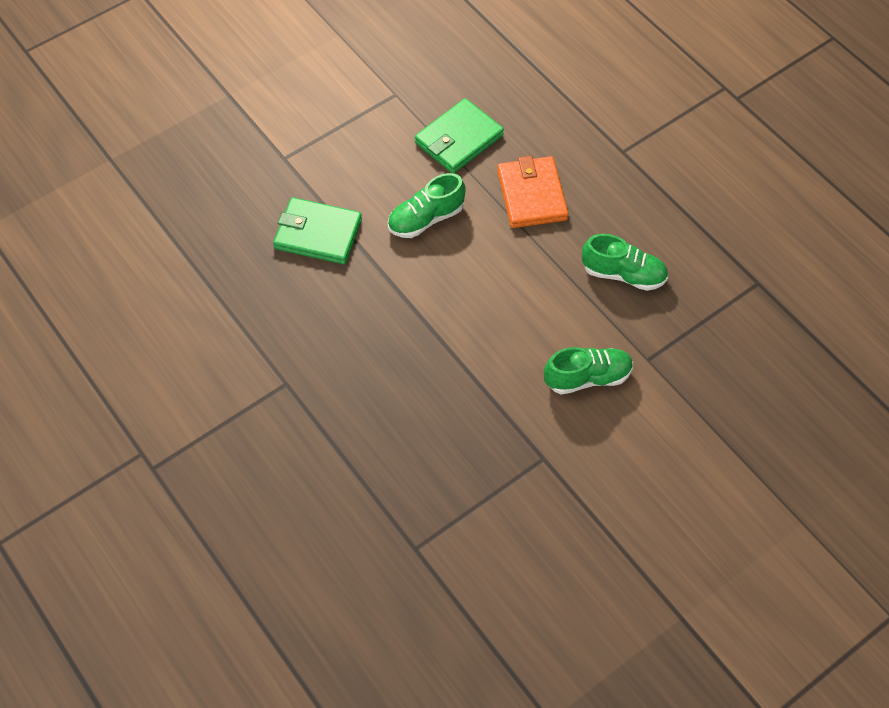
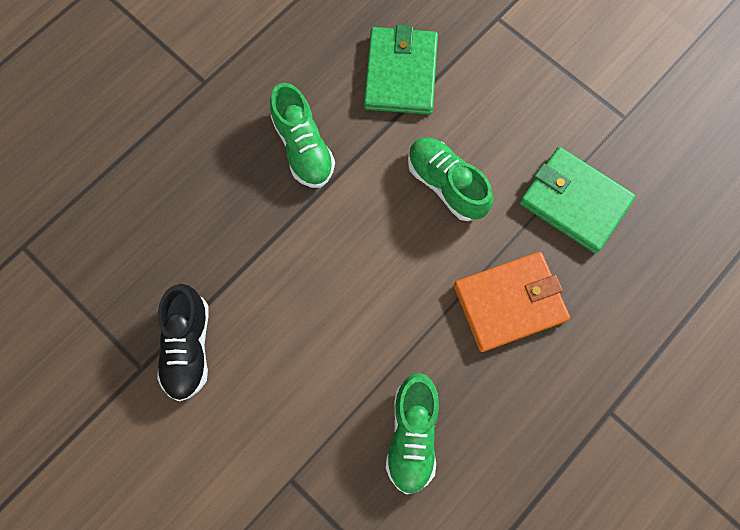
camera: 80 degrees right, 15 degrees up
(531, 420) = (188, 347): none -> black shoe
(587, 377) = (254, 406): green shoe -> green shoe (303, 148)

